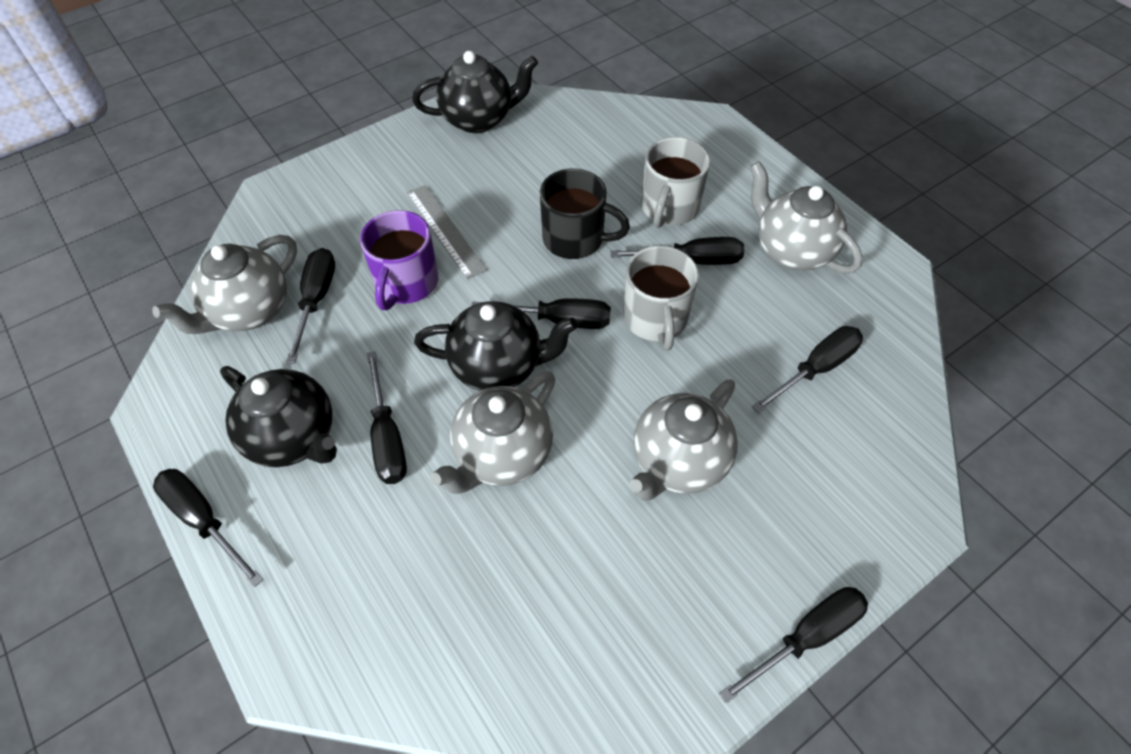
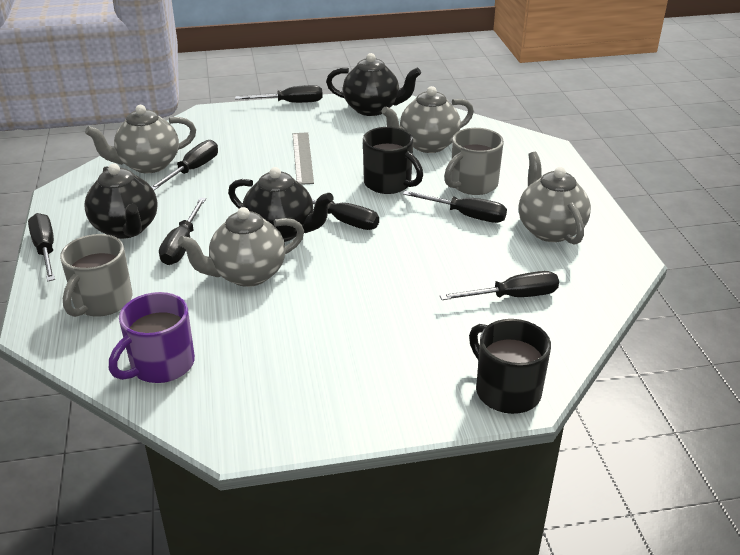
camera: 25 degrees right, 20 degrees down
(406, 283) = (255, 176): purple mug -> purple mug (161, 365)
(655, 319) = (412, 238): grey mug -> grey mug (102, 302)
(678, 462) = (364, 314): grey teapot -> grey teapot (427, 145)
(806, 637) = (380, 431): black screwdriver -> black screwdriver (290, 103)
(893, 514) = (506, 390): none -> black mug

